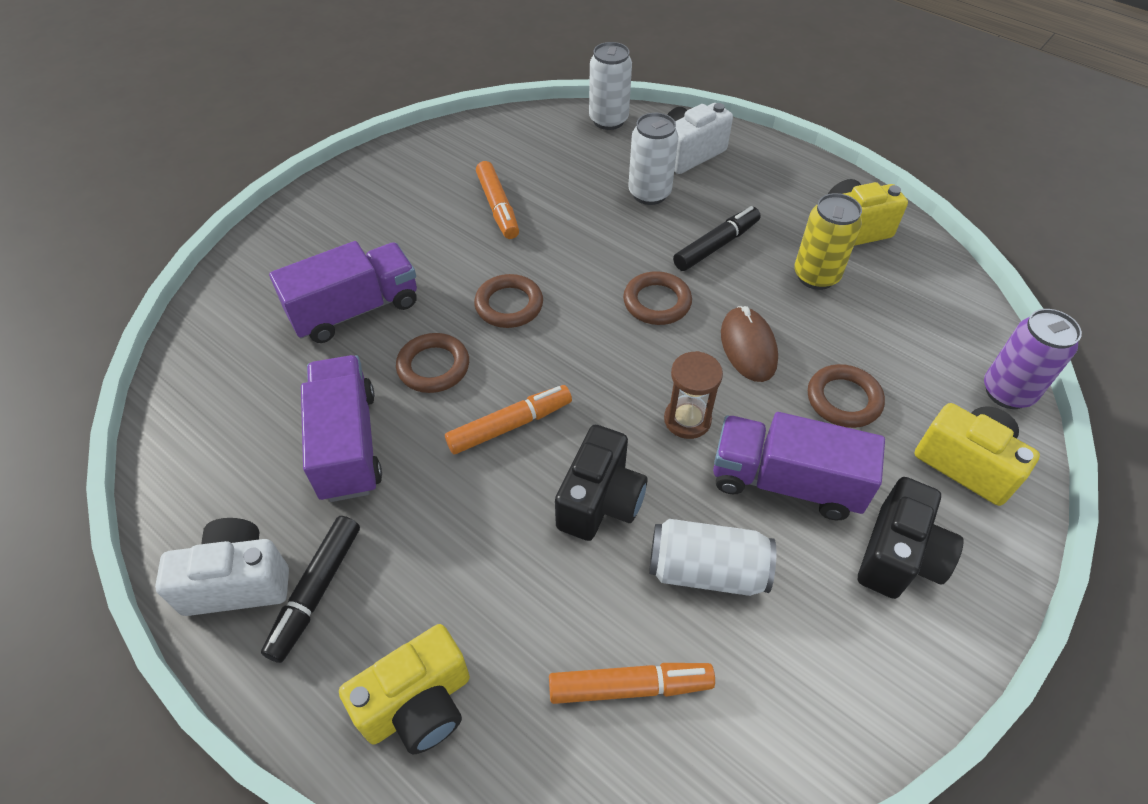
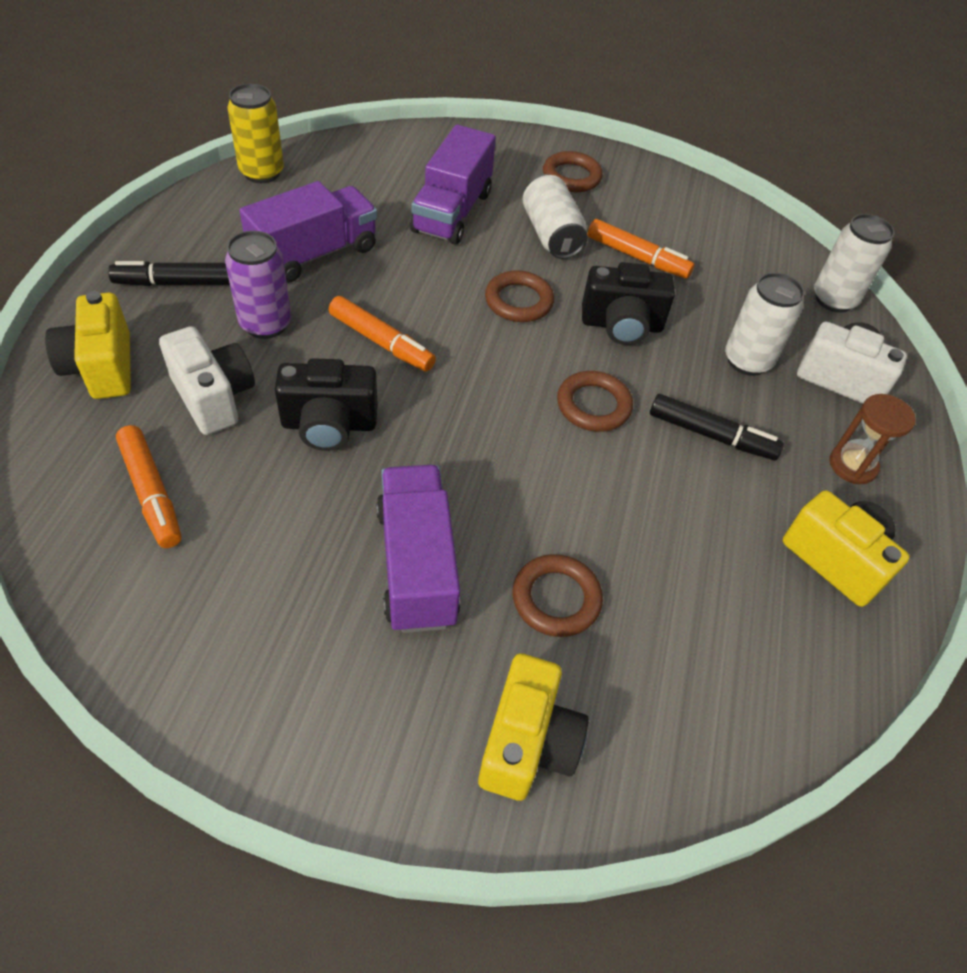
camera: 60 degrees right, 0 degrees up
(238, 581) = (171, 242): white camera -> white camera (214, 397)
(355, 310) = (452, 212): purple truck -> purple truck turned 75 degrees clockwise
(418, 704) = (102, 367): yellow camera -> yellow camera turned 45 degrees clockwise
(433, 367) = (419, 276): brown ring -> brown ring (571, 177)
(498, 207) = (637, 257): orange marker -> orange marker turned 105 degrees counterclockwise
(687, 420) = (454, 466): brown hourglass -> brown hourglass (852, 465)
(706, 570) = (286, 521): white can -> white can (551, 234)
(748, 347) = (580, 495): brown mouse -> none
(816, 276) = (731, 538): yellow can -> yellow can (262, 173)
(898, 556) = (367, 687): black camera -> black camera (621, 325)
(1007, 392) = (670, 781): purple can -> purple can (265, 324)

